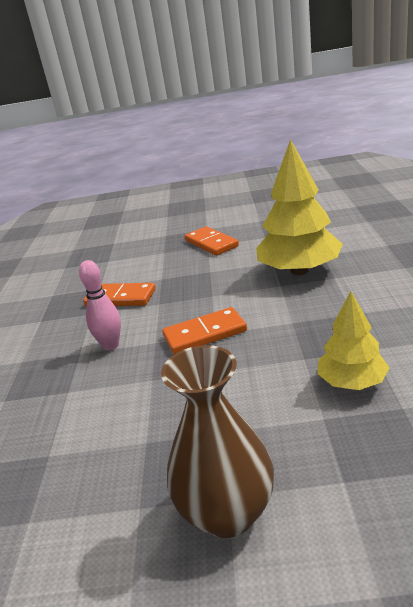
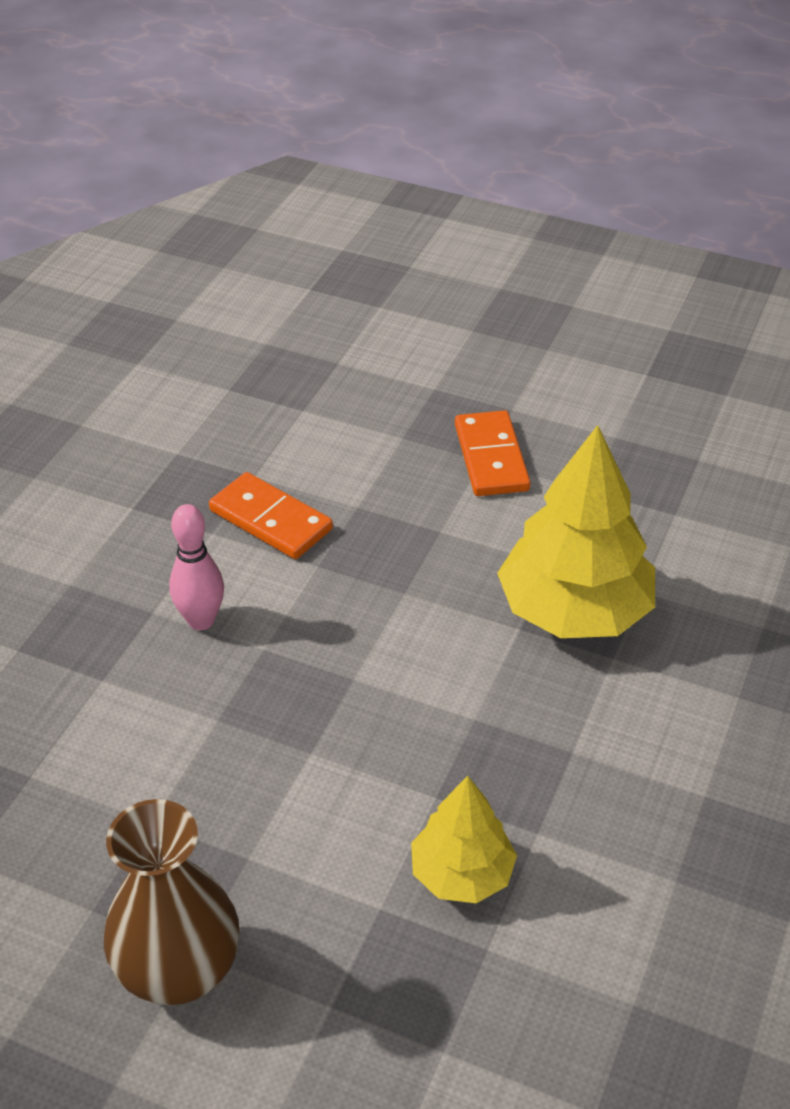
camera: 20 degrees right, 15 degrees up
(205, 333) = (340, 671): orange domino -> none

